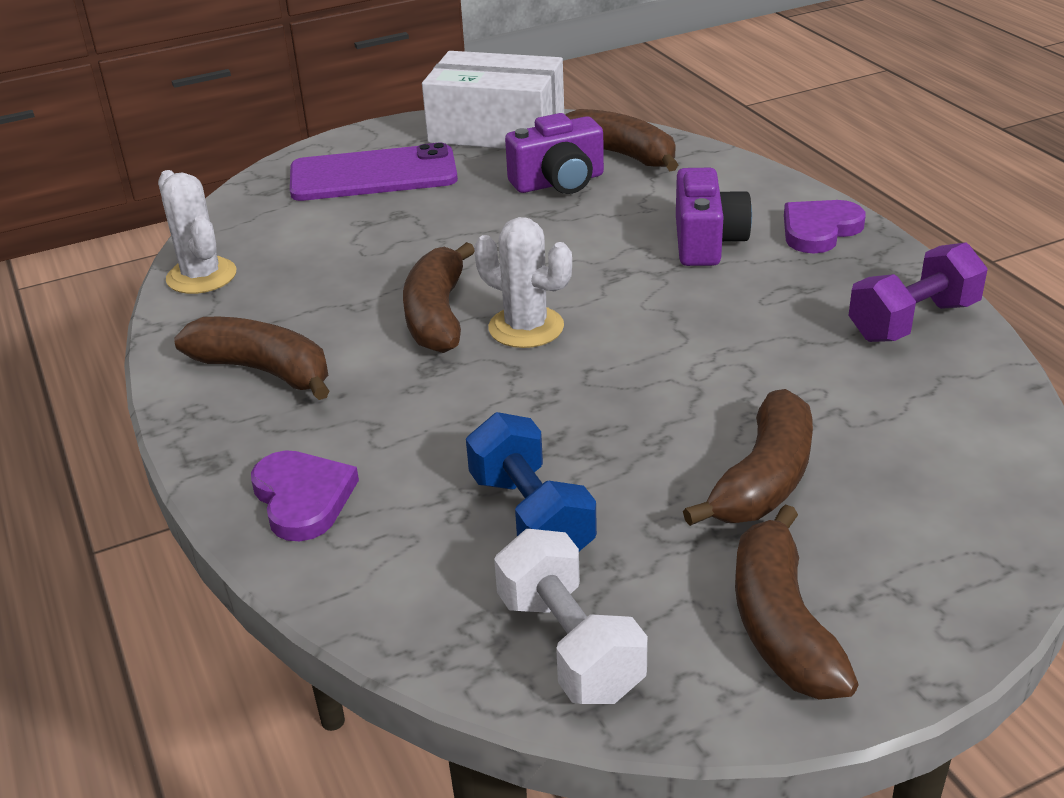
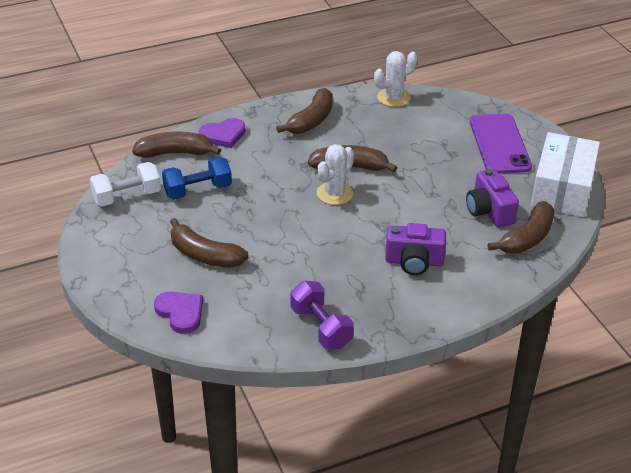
camera: 90 degrees right, 5 degrees up
(781, 624) = (121, 248): brown banana -> brown banana (175, 153)
(819, 230) = (425, 309): purple heart -> purple heart (180, 313)

